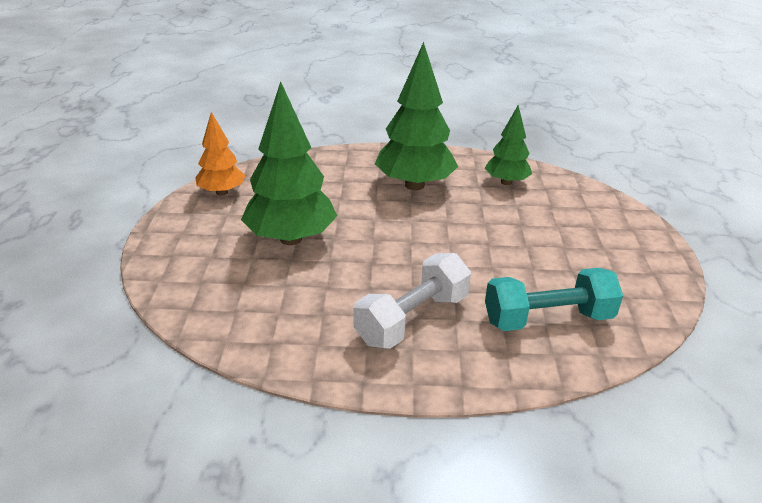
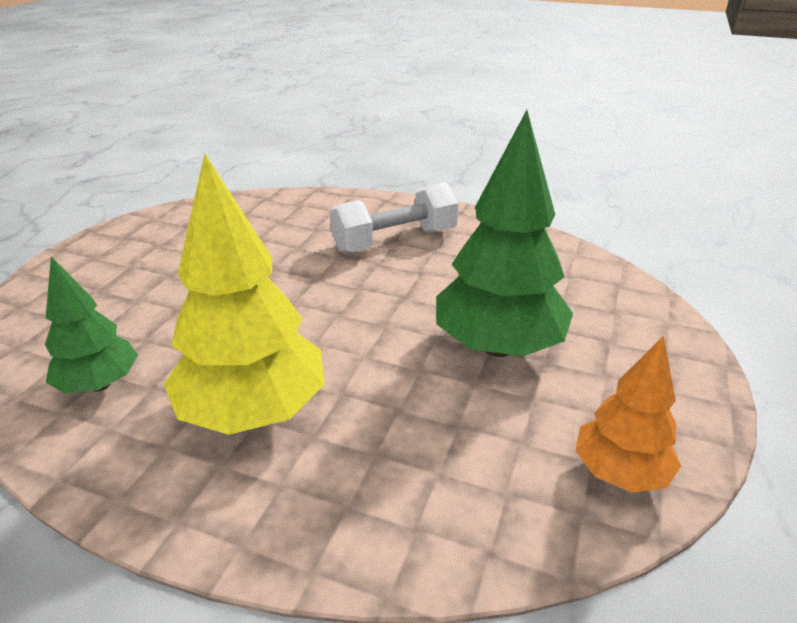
camera: 160 degrees left, 0 degrees up
(414, 185) = (254, 411): green tree -> yellow tree
(548, 319) = (275, 222): turquoise dumbbell -> none

